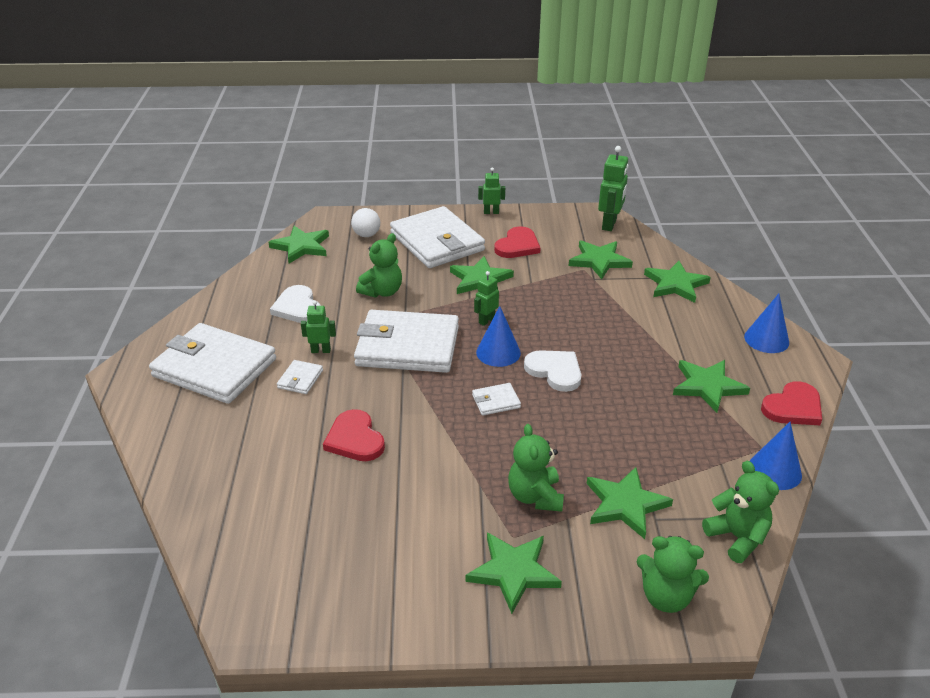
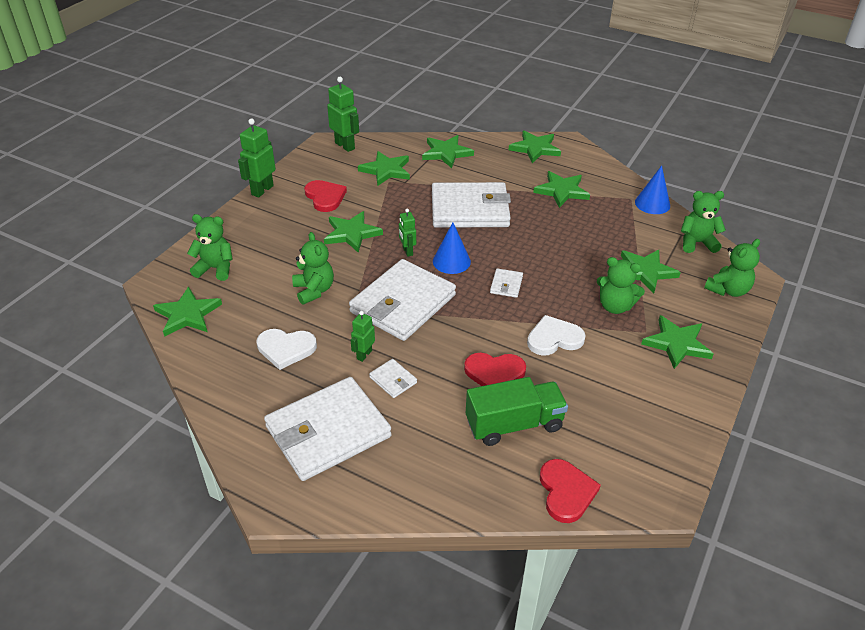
camera: 60 degrees left, 5 degrees up
(291, 477) = (514, 424): none -> green truck
(366, 235) = (215, 268): white ball -> green teddy bear
(437, 242) = (273, 234): white wallet -> white wallet (469, 209)
(491, 212) = (262, 190): green robot -> green robot, size x1.68
(555, 371) = (495, 244): white heart -> white heart (554, 338)
(766, 339) = (535, 148): blue cone -> green star
(793, 407) = (604, 171): red heart -> red heart (566, 492)

